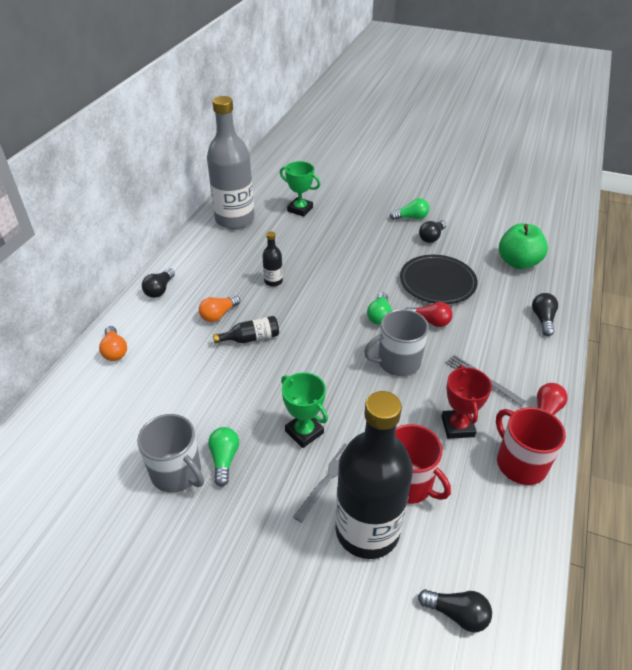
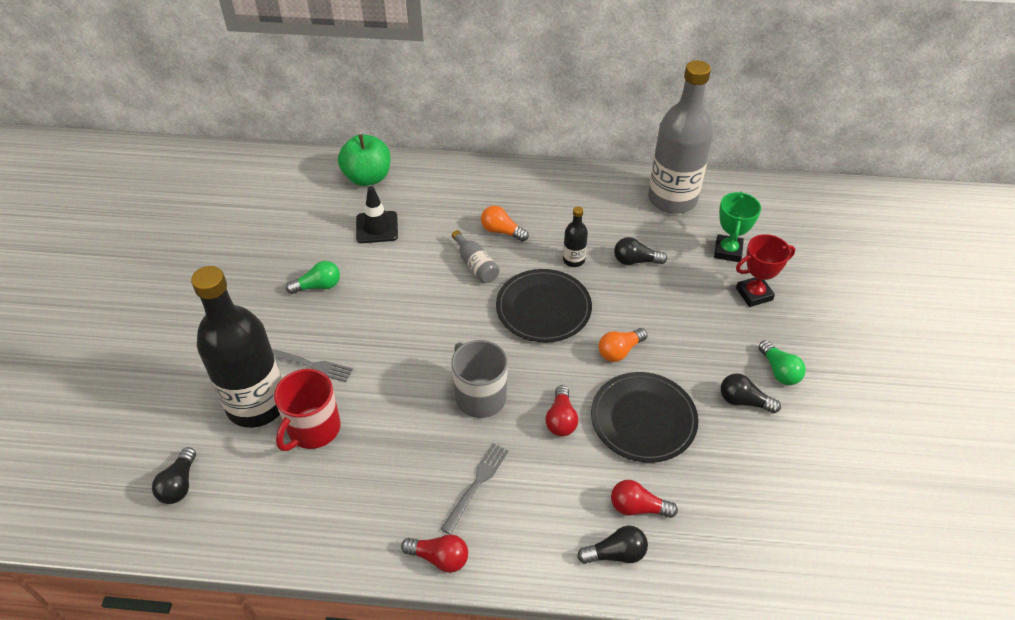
camera: 75 degrees right, 5 degrees up
(115, 351) = (427, 177): orange light bulb -> orange light bulb (619, 351)
(160, 290) = (522, 178): black light bulb -> black light bulb (635, 261)
(164, 400) = (377, 227): none -> black traffic cone
(177, 473) = (299, 260): grey mug -> none
(251, 338) = (475, 265): black bottle -> grey bottle
(304, 432) = (361, 335): green trophy -> none
(318, 308) = (543, 308): none -> black plate
(379, 316) = (552, 367): green light bulb -> none
(457, 426) = (396, 465): red trophy -> red trophy (754, 294)
(508, 301) = (637, 507): none -> red light bulb
(518, 262) = (738, 517): green apple -> green apple (367, 178)
(520, 463) = (356, 531): red mug -> none

